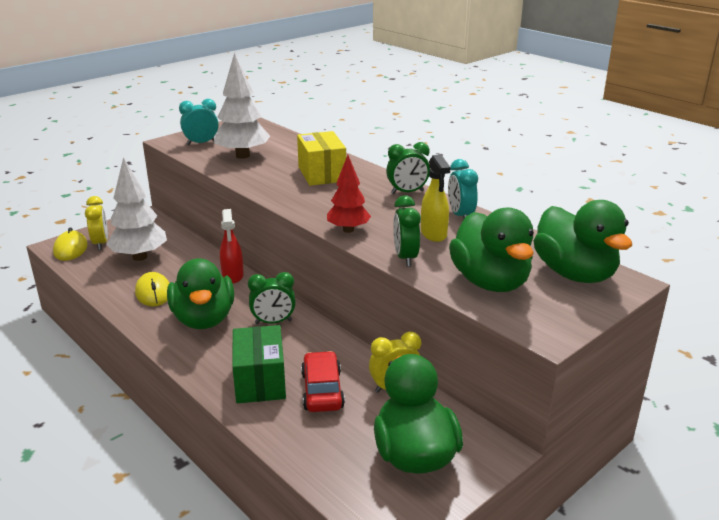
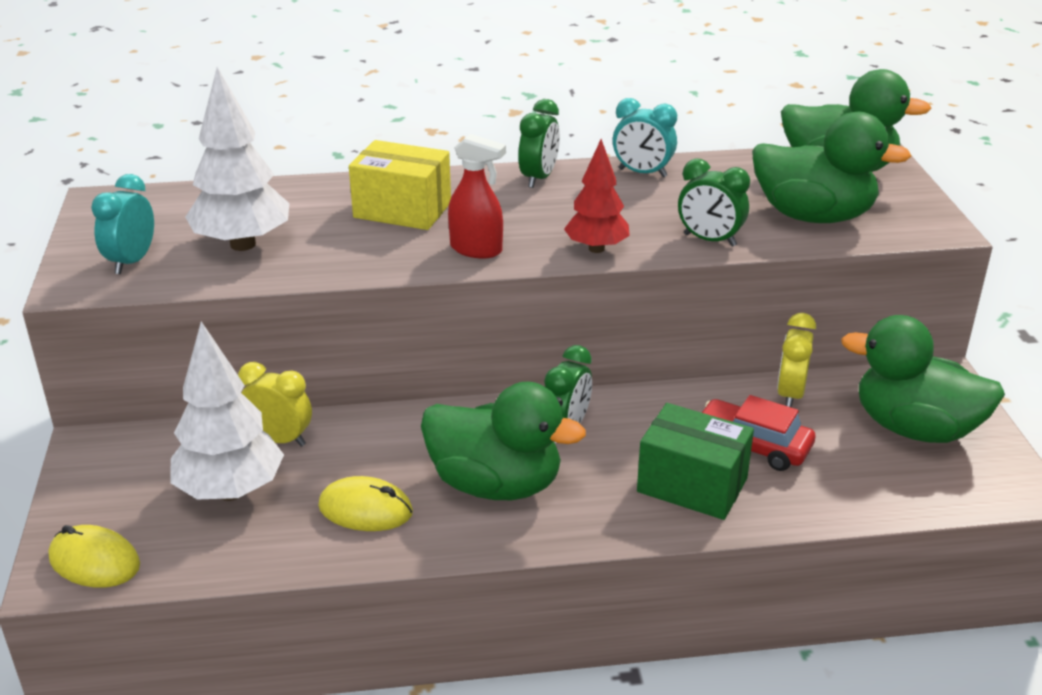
camera: 55 degrees left, 5 degrees up
(101, 243) = (122, 521): yellow clock -> yellow clock (280, 439)
(233, 276) = (405, 421): red spray bottle -> red spray bottle (476, 249)
(433, 234) = (670, 204): yellow spray bottle -> none

